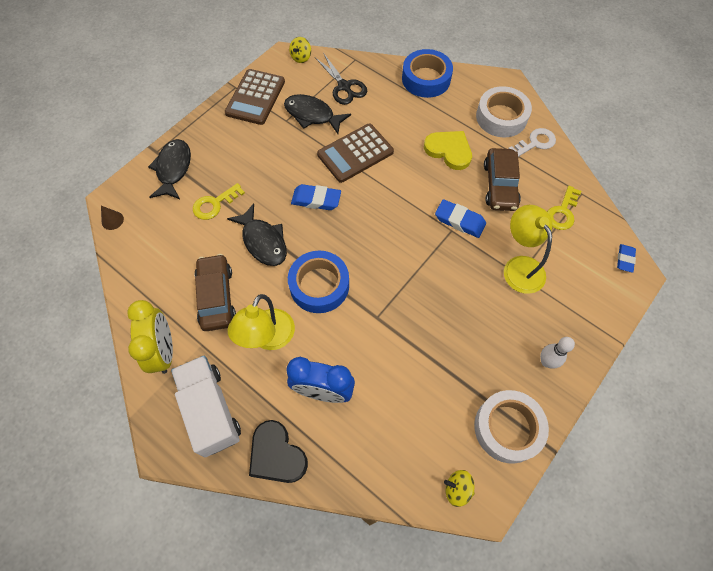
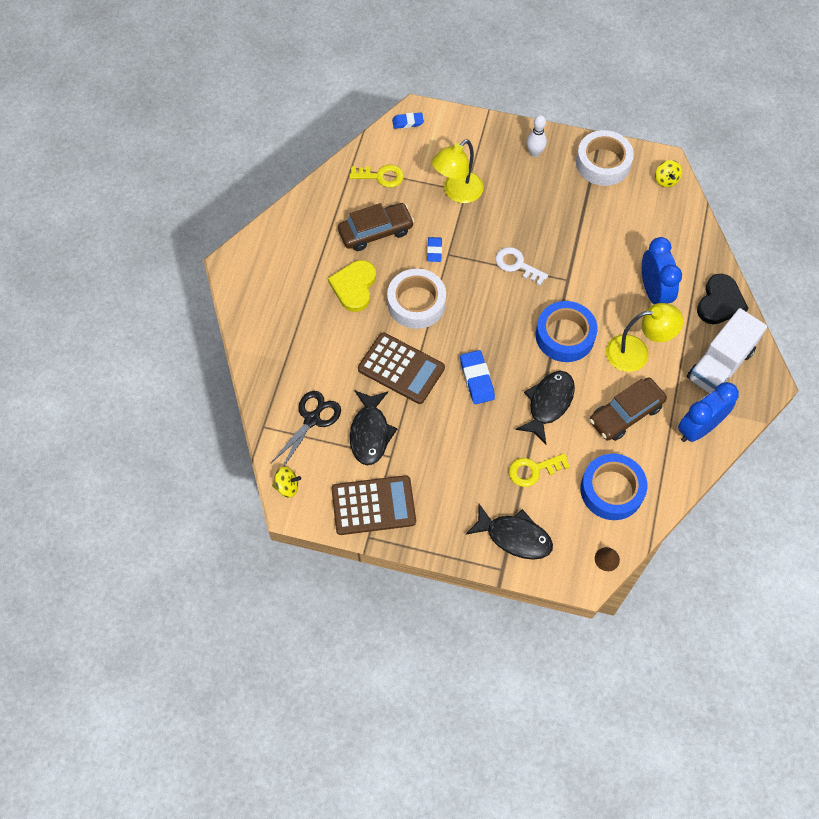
camera: 115 degrees left, 0 degrees up
(164, 351) = (698, 428): yellow clock -> blue clock
(173, 169) = (514, 536): black fish -> black fish turned 135 degrees counterclockwise
(214, 204) = (533, 470): yellow key -> yellow key turned 135 degrees clockwise
(426, 79) = (262, 342): blue tape -> blue tape (611, 490)
(459, 221) = (434, 251): blue eraser -> blue eraser, size x0.65
(501, 117) = (286, 255): white tape -> white tape (416, 303)
(535, 143) = (307, 217): white key -> white key (517, 265)

